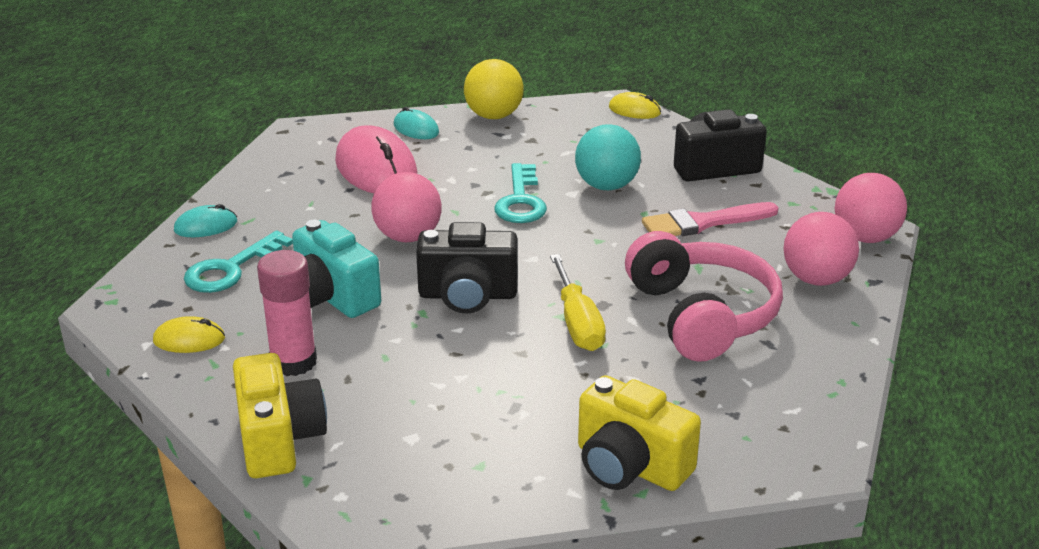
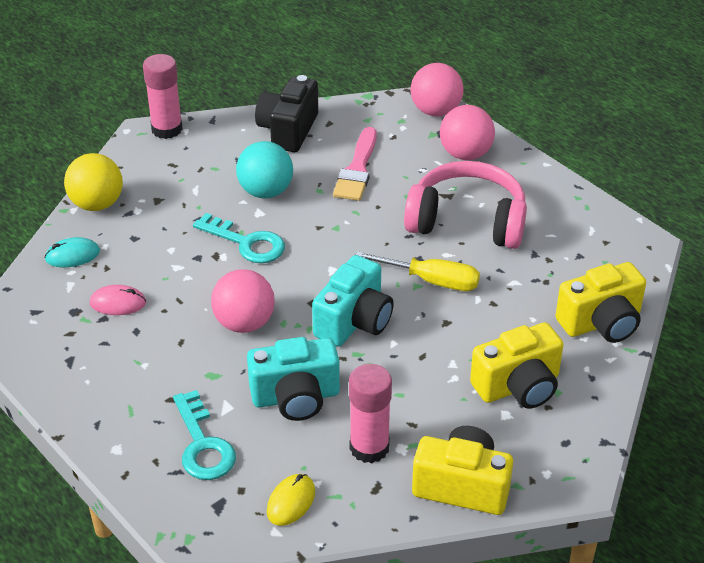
camera: 60 degrees left, 10 degrees up
(205, 226) = (116, 441): turquoise mouse -> none
(376, 169) = (118, 303): pink mouse -> pink mouse, size x0.50
(463, 433) = (518, 386): none -> yellow camera
(468, 295) = (354, 321): black camera -> turquoise camera
(634, 110) = (167, 129): yellow mouse -> pink glue stick

